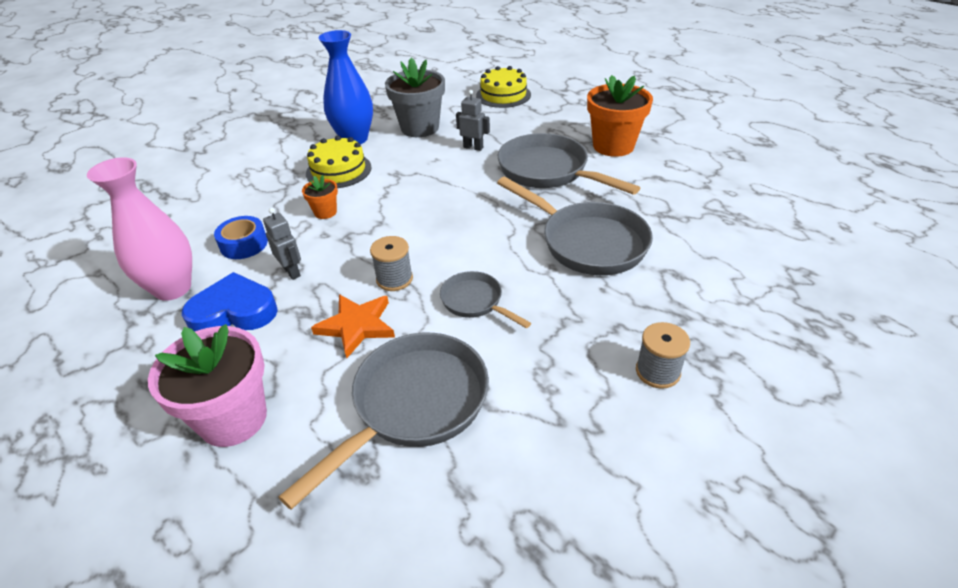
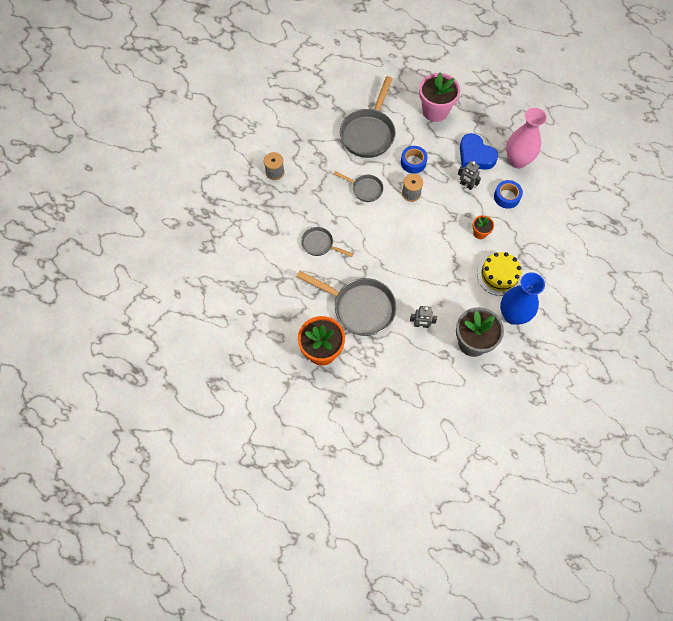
camera: 160 degrees right, 25 degrees up
(234, 312) = (475, 155): blue heart -> blue heart turned 75 degrees clockwise
(357, 326) = (413, 162): orange star -> blue tape
(503, 95) = (429, 413): yellow cake -> none
(587, 242) = (320, 244): grey pan -> grey pan, size x0.54

